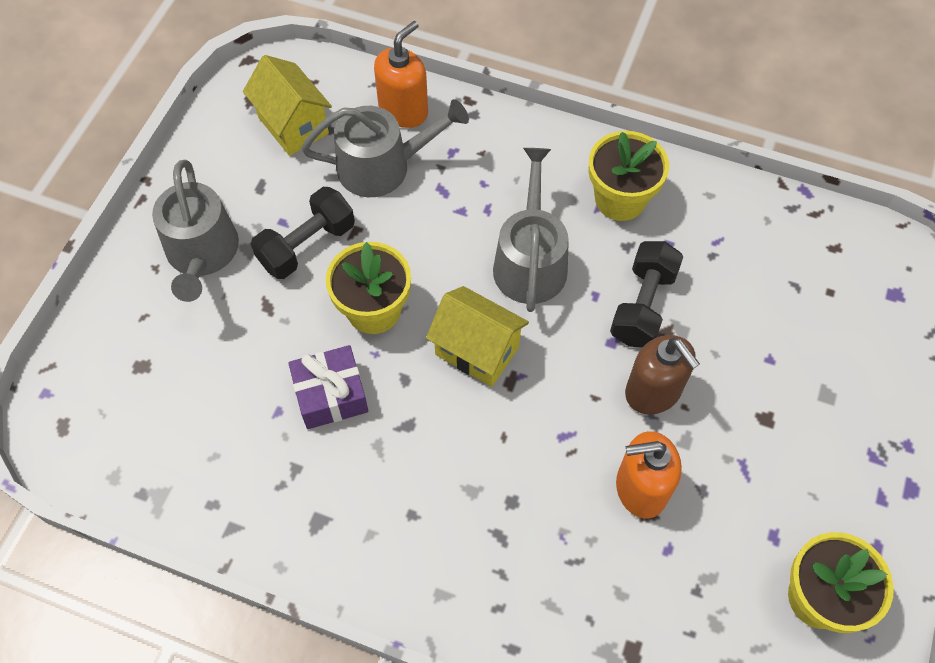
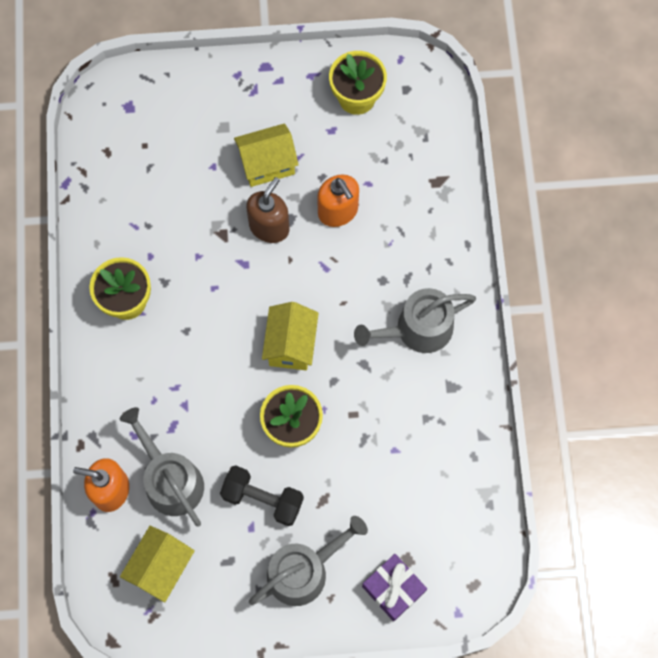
camera: 115 degrees left, 10 degrees up
(331, 395) = (367, 422): purple gift -> purple gift (393, 589)
(530, 261) = (206, 340): grey watering can -> grey watering can (417, 329)
(642, 306) = (208, 255): black dumbbell -> none
(748, 427) = (267, 164): none -> yellow house

